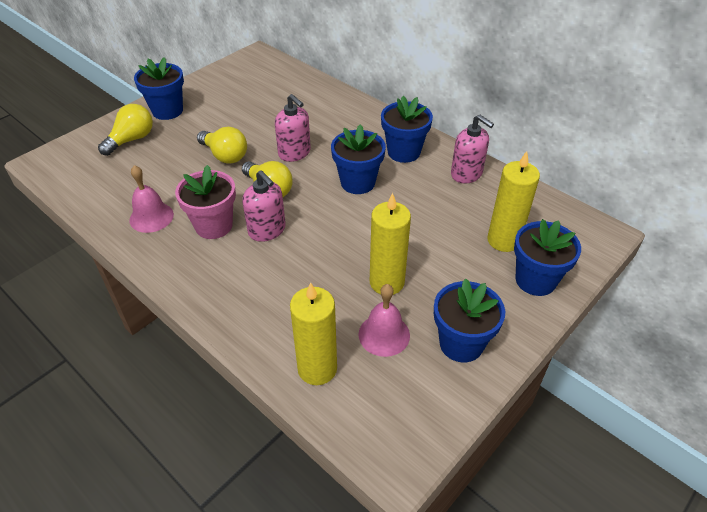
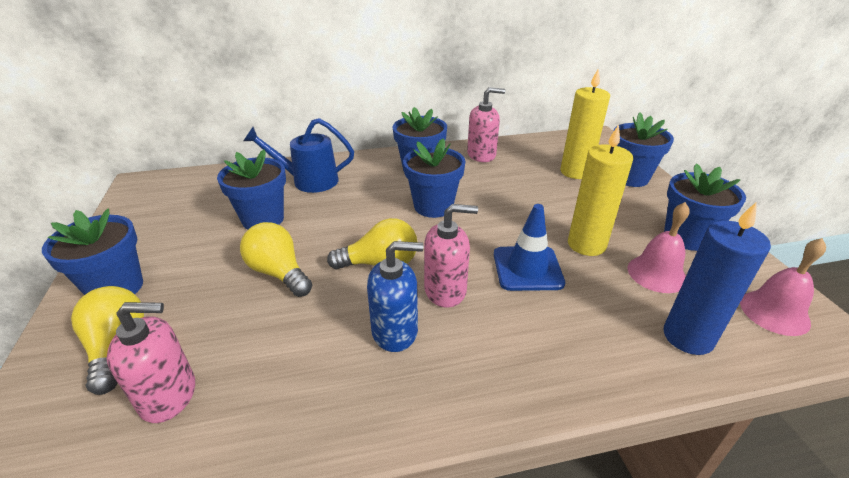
camera: 55 degrees left, 10 degrees down
(151, 217) = (313, 389): pink bell -> pink bell (774, 312)
(214, 226) = (395, 331): pink flower pot -> blue soap dispenser
(225, 155) = (279, 273): yellow light bulb -> yellow light bulb turned 120 degrees counterclockwise
(268, 120) = (263, 219): none -> blue flower pot
(294, 153) = (342, 224): pink soap dispenser -> pink soap dispenser (169, 395)
(317, 368) = (688, 337): yellow candle -> blue candle
(325, 260) = (527, 268): none -> blue traffic cone
(329, 112) = (308, 181): none -> blue watering can

